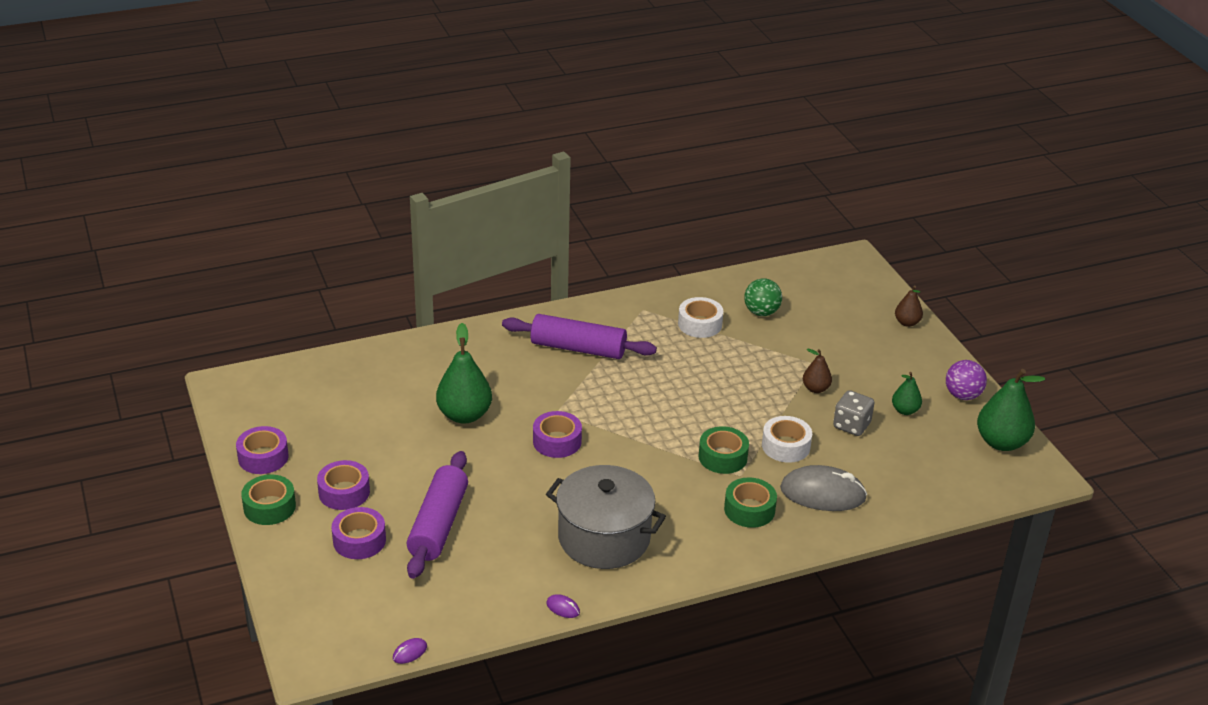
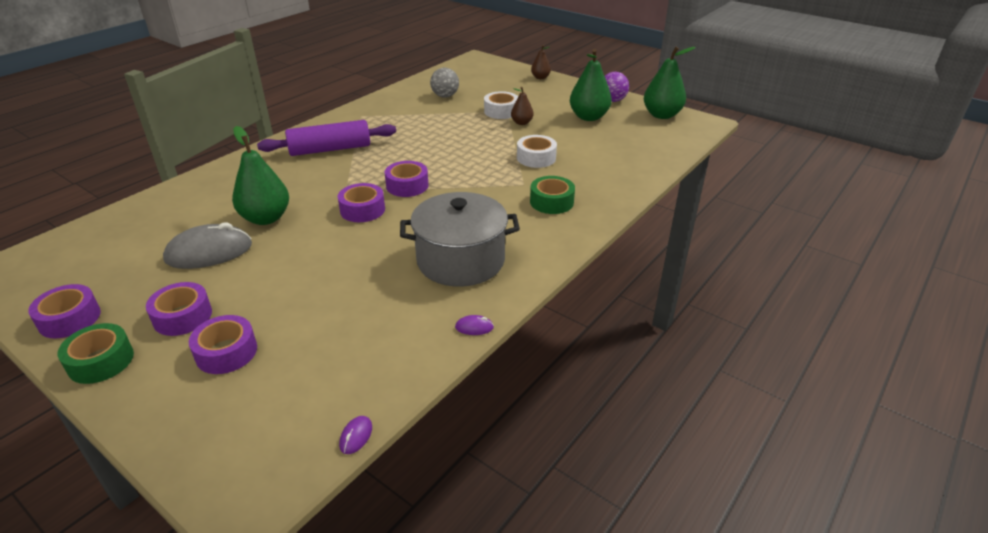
camera: 30 degrees left, 0 degrees up
(439, 525) = (302, 307): purple rolling pin -> none
(620, 429) = (407, 186): none -> purple tape
(700, 324) = (409, 112): white tape -> white tape (501, 111)
(723, 457) = (500, 178): green tape -> none
(761, 312) = (445, 96): green ball -> grey ball
(823, 493) = (590, 175): grey mouse -> grey mouse (209, 252)
(851, 425) = (565, 134): grey dice -> none
(905, 410) = (588, 117): green pear -> green pear, size x1.85

